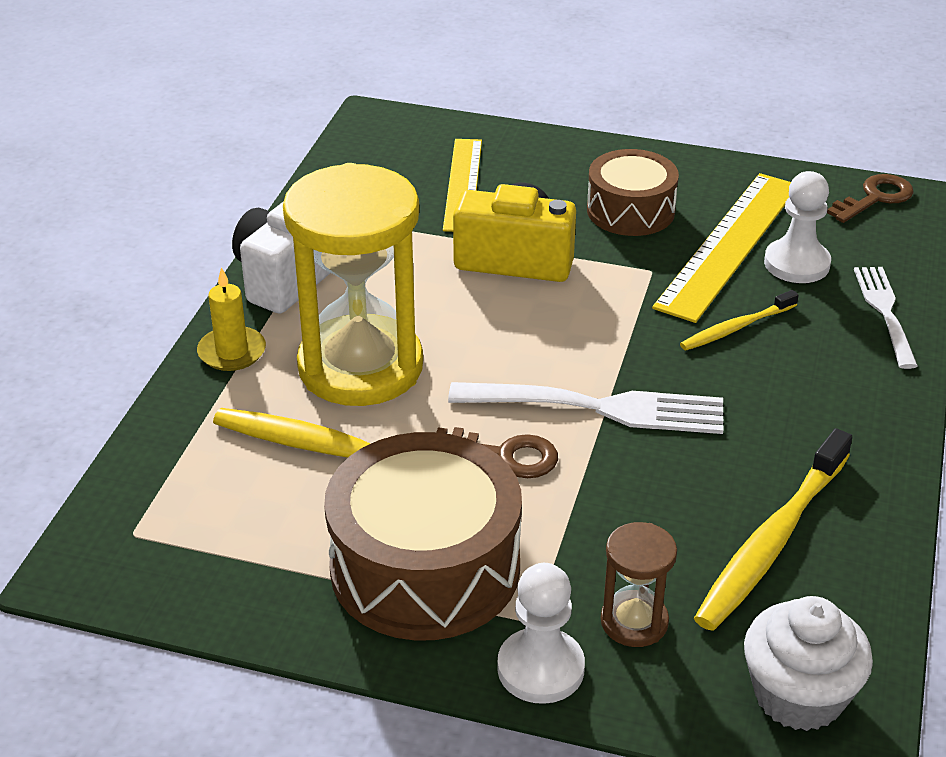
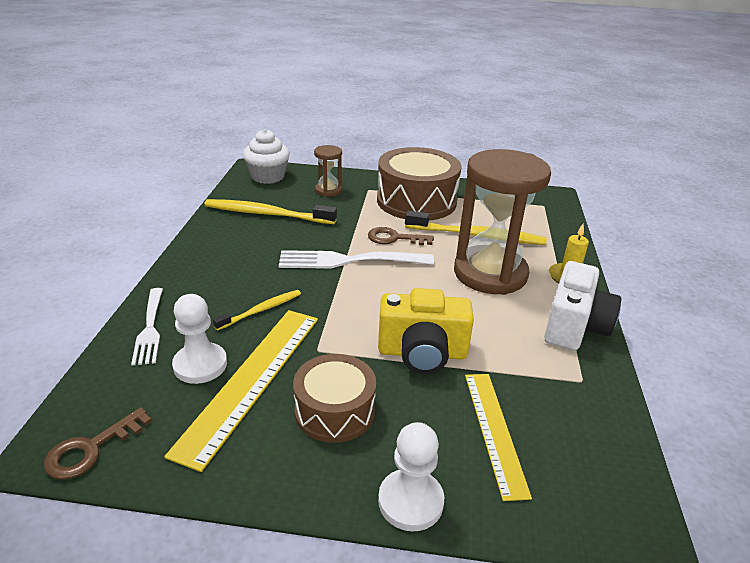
camera: 170 degrees right, 5 degrees down
(360, 367) = (490, 273): yellow hourglass -> brown hourglass
(540, 668) = (363, 179): white pawn -> white pawn (410, 501)
(771, 542) = (266, 214): yellow toothbrush -> yellow toothbrush turned 105 degrees counterclockwise

